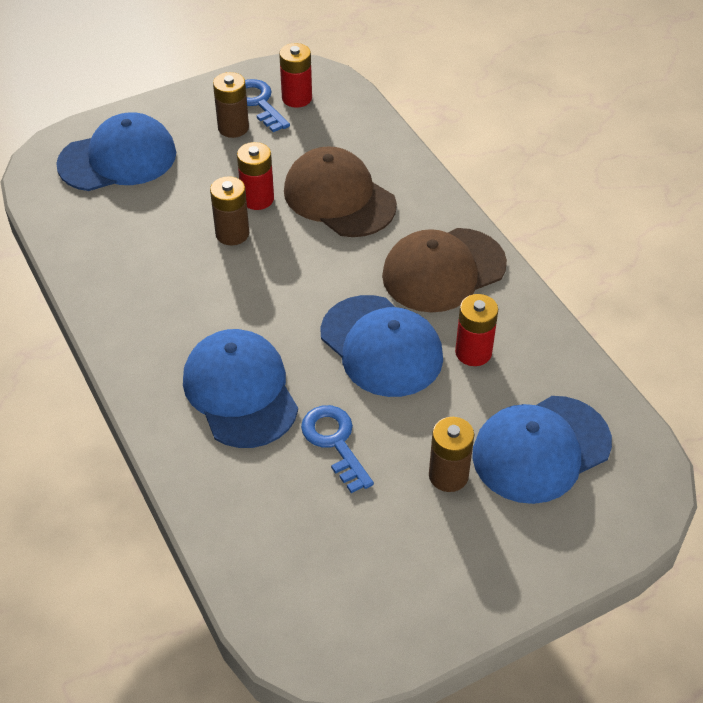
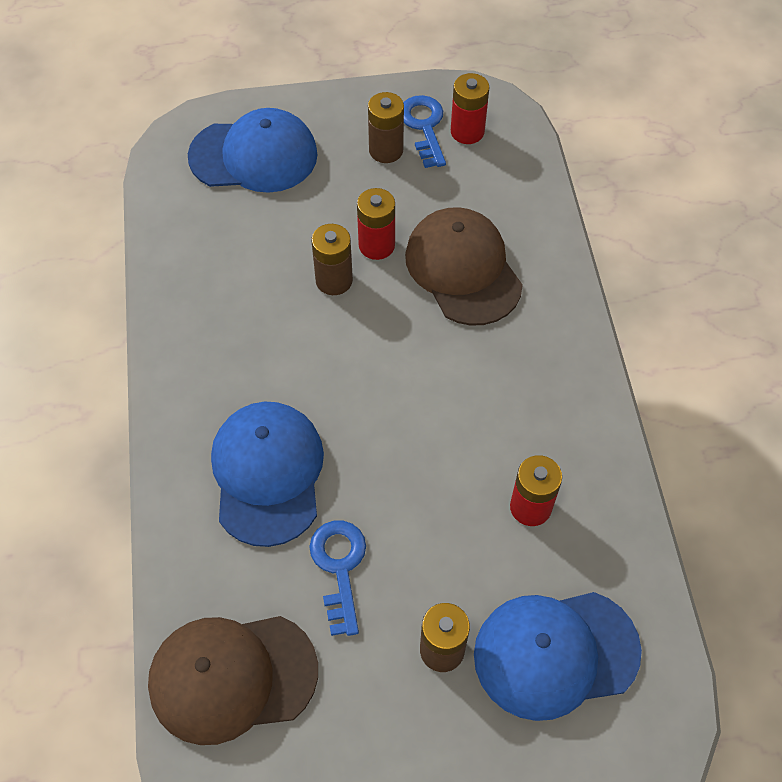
camera: 20 degrees right, 10 degrees up
(381, 346) = (434, 467): blue cap -> none
(443, 270) = (539, 394): brown cap -> brown cap (232, 677)

